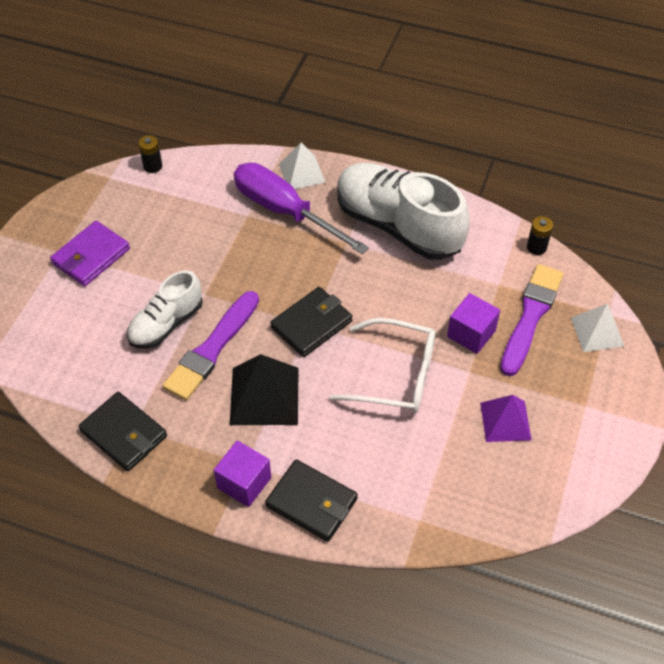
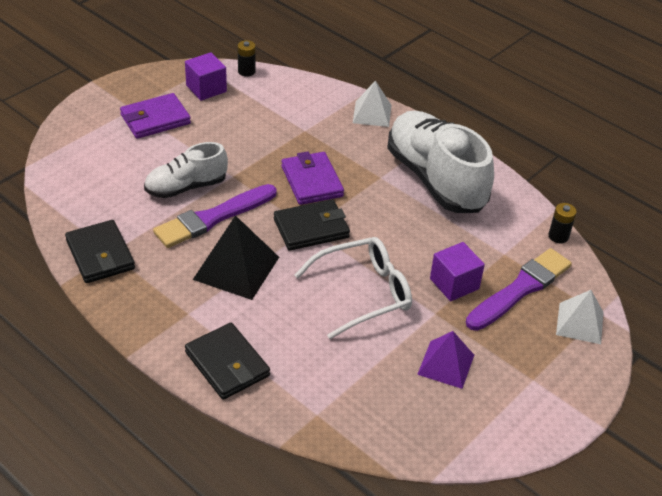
camera: 20 degrees right, 10 degrees down
(244, 483) = (177, 327): purple cube -> purple cube (206, 88)
(285, 211) = (339, 137): purple screwdriver -> none
(285, 271) = (312, 181): none -> purple wallet
(396, 375) = (364, 293): white glasses -> white glasses turned 60 degrees counterclockwise

